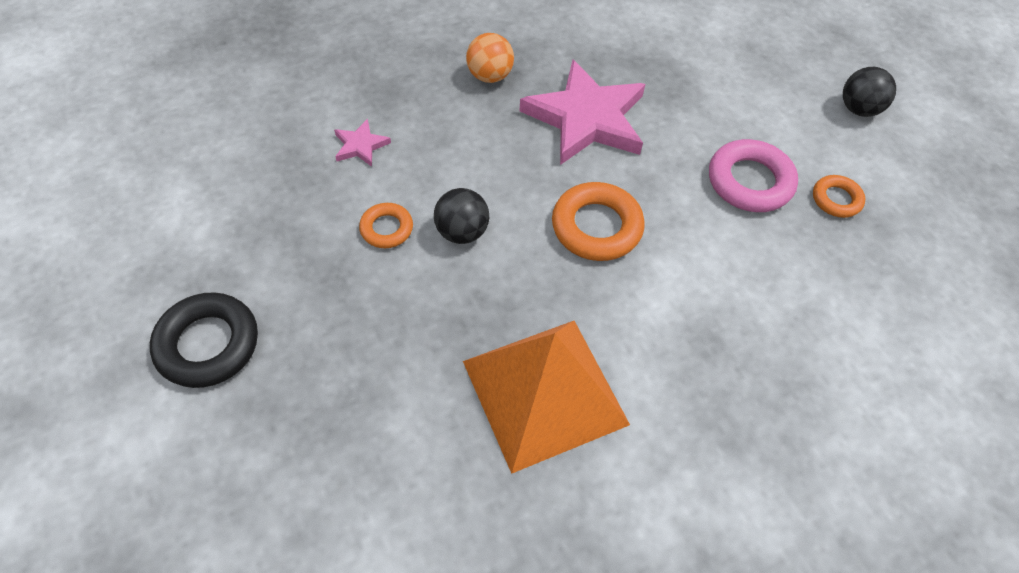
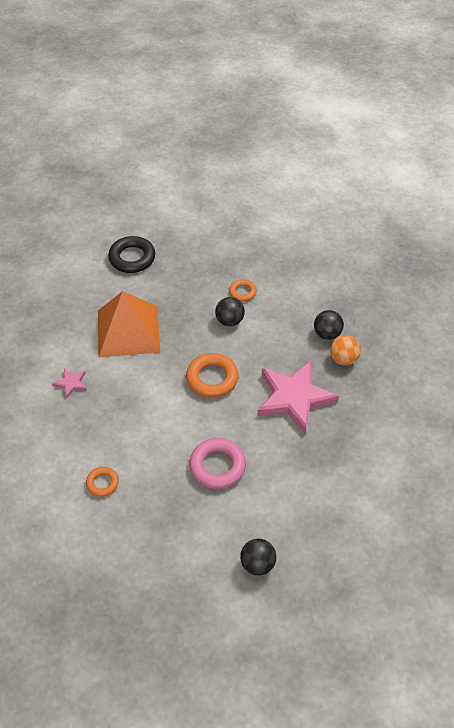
camera: 110 degrees right, 5 degrees down
(208, 344) = (201, 225): black ring -> black ring (132, 258)
(360, 145) = (302, 291): pink star -> pink star (71, 383)
(446, 101) = (327, 334): none -> black ball
(836, 199) = (187, 509): orange ring -> orange ring (102, 483)

